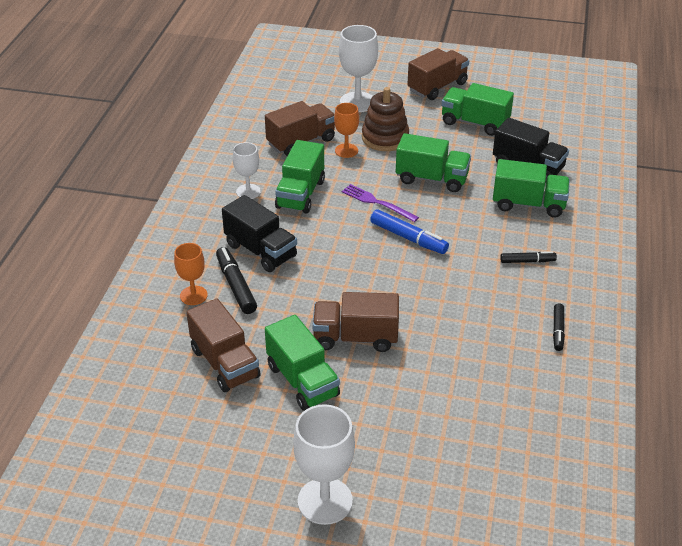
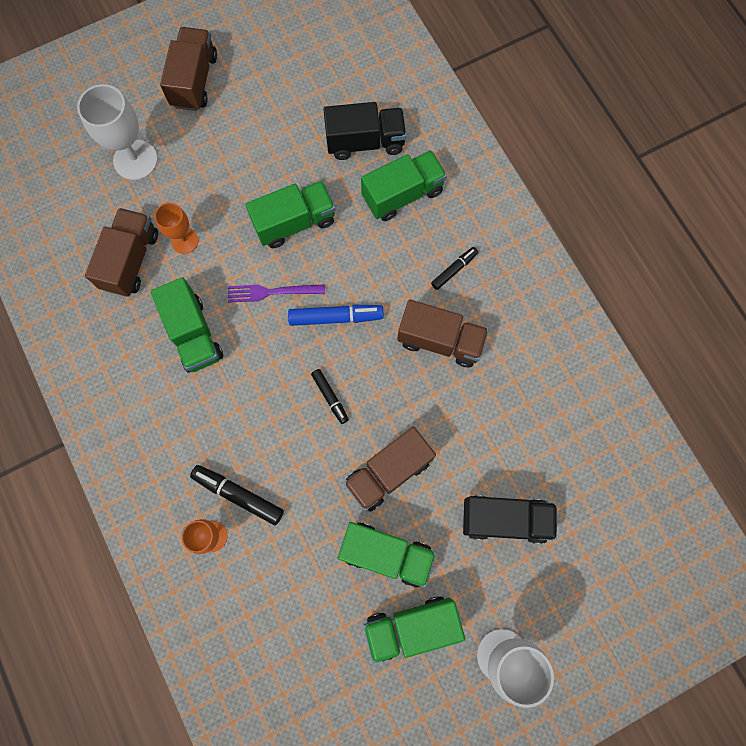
camera: 40 degrees left, 35 degrees up
(225, 363) = (309, 588): brown truck -> brown truck (440, 340)
(248, 192) = (141, 368): white goblet -> none
(261, 251) = (222, 435): black truck -> black truck (505, 519)
(385, 138) = (206, 195): brown stacking toy -> none
(474, 123) = (272, 112): green truck -> green truck (411, 627)
(558, 330) = (535, 335): black marker -> black marker (330, 397)

